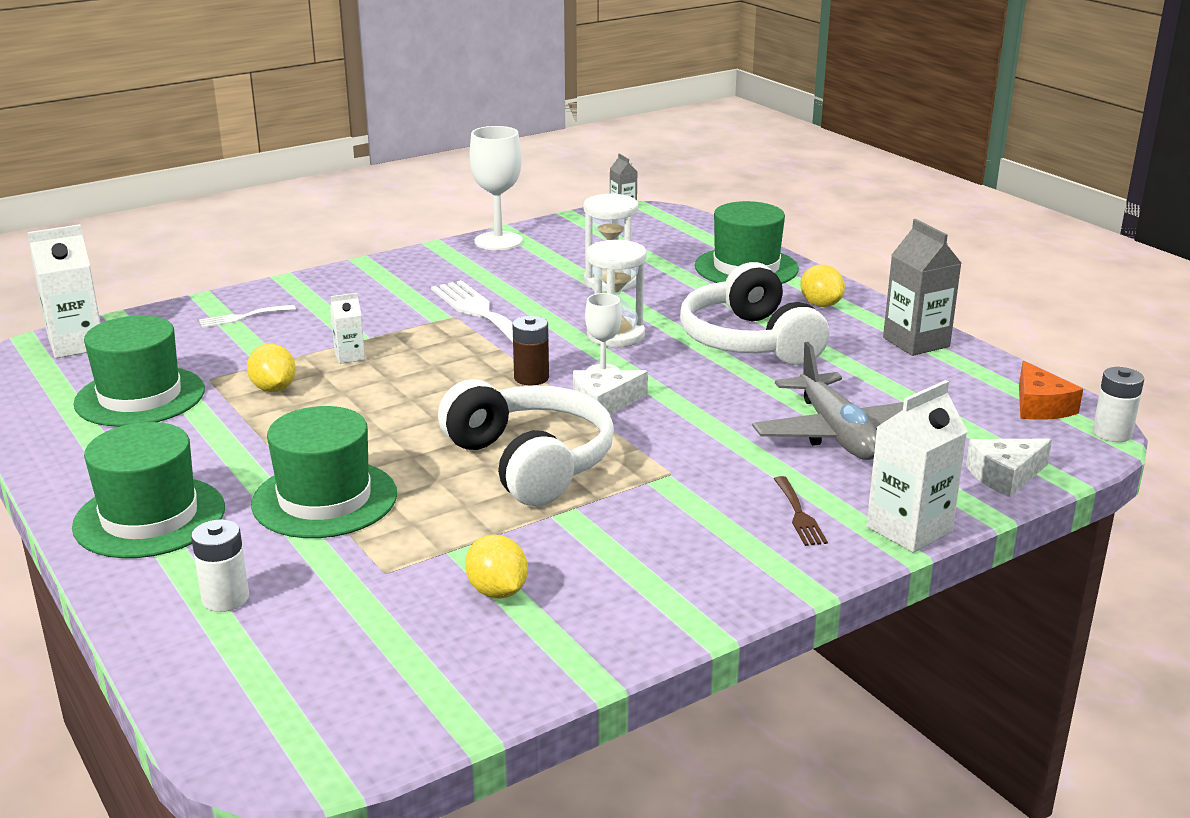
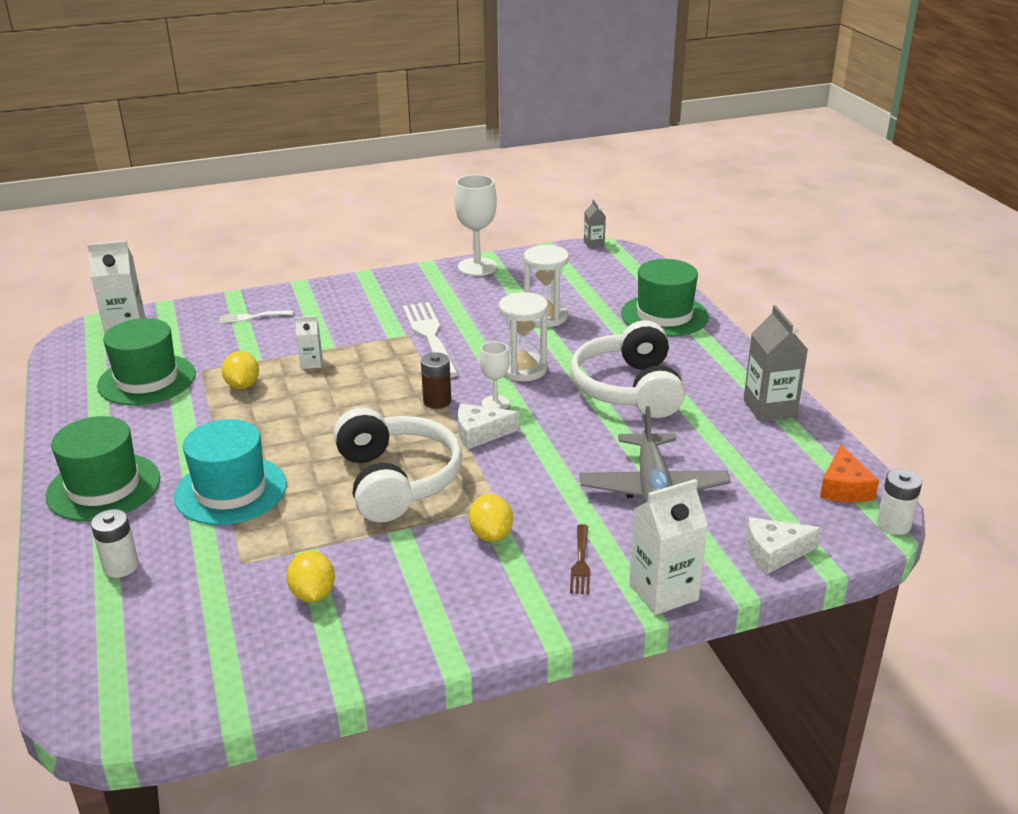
camera: 15 degrees right, 5 degrees up
(324, 499) = (230, 490): green hat -> turquoise hat
(820, 304) = (708, 360): yellow lemon -> yellow lemon (491, 535)

